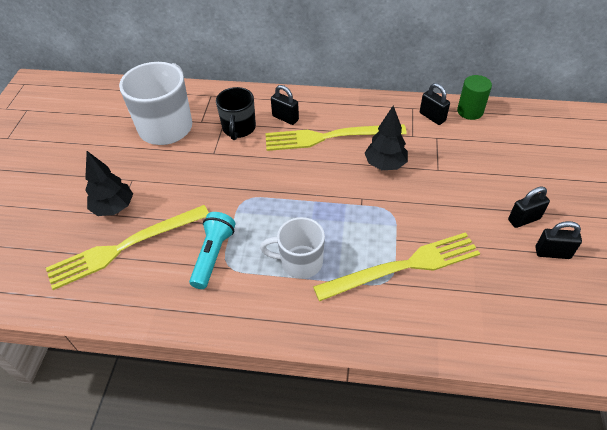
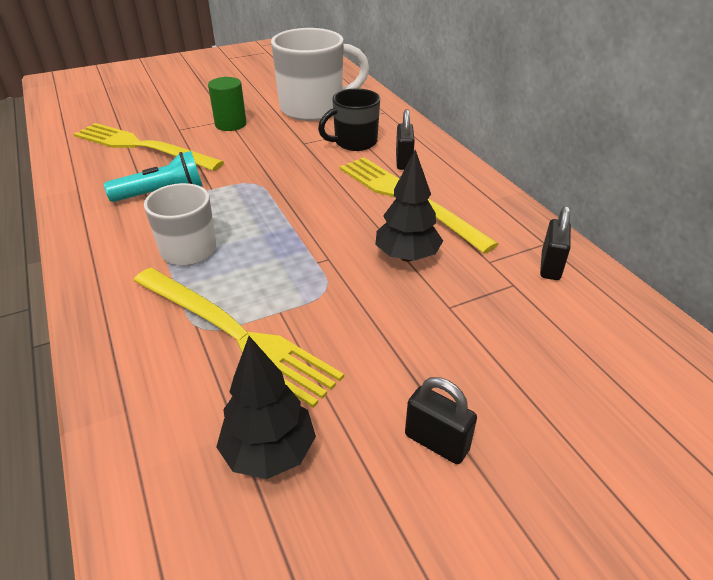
camera: 55 degrees right, 10 degrees down
(114, 208) = (186, 125): black tree -> black tree (269, 452)
(470, 111) = (614, 299): green cylinder -> green cylinder (230, 124)
(552, 253) = (389, 510): black padlock -> none

